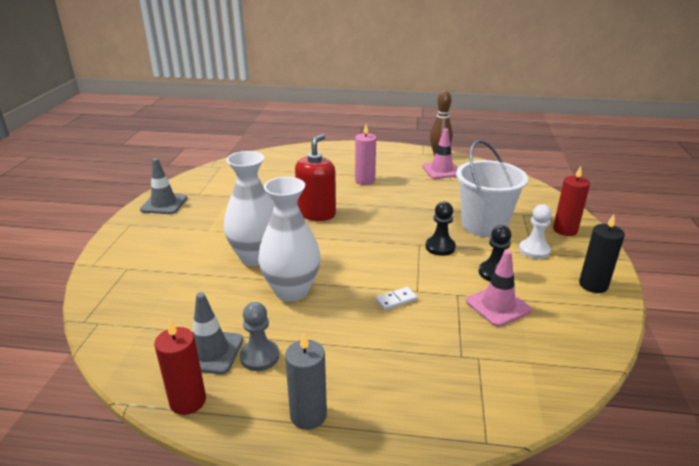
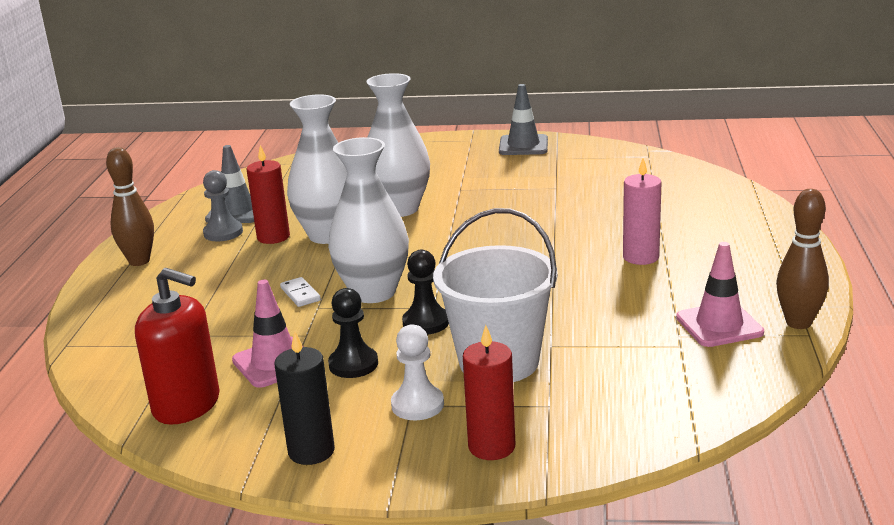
camera: 90 degrees right, 5 degrees down
(188, 401) = (177, 213): red candle -> red candle (273, 237)
(308, 415) = (139, 261): grey candle -> brown bowling pin
(316, 213) = (516, 231): red soap dispenser -> red soap dispenser (187, 405)
(397, 267) = (373, 292): none -> white vase

